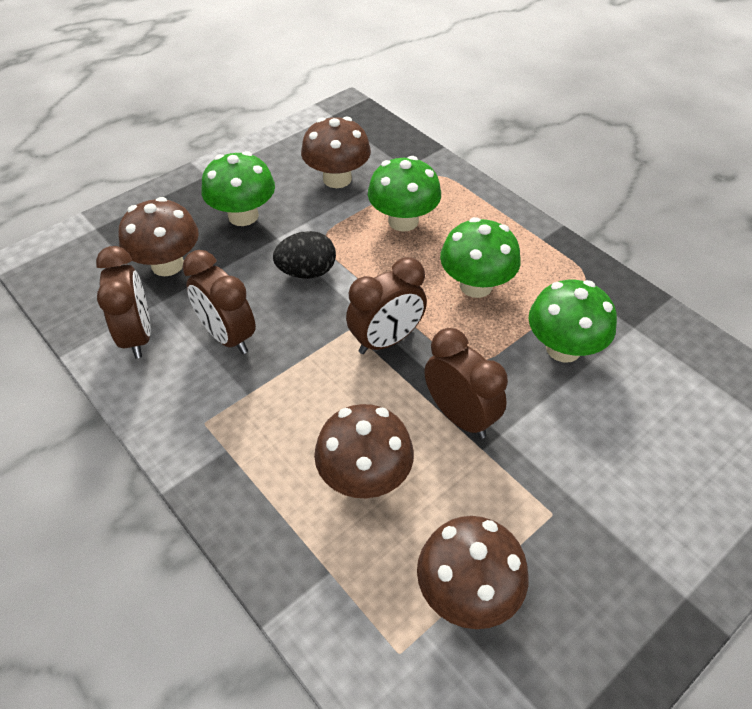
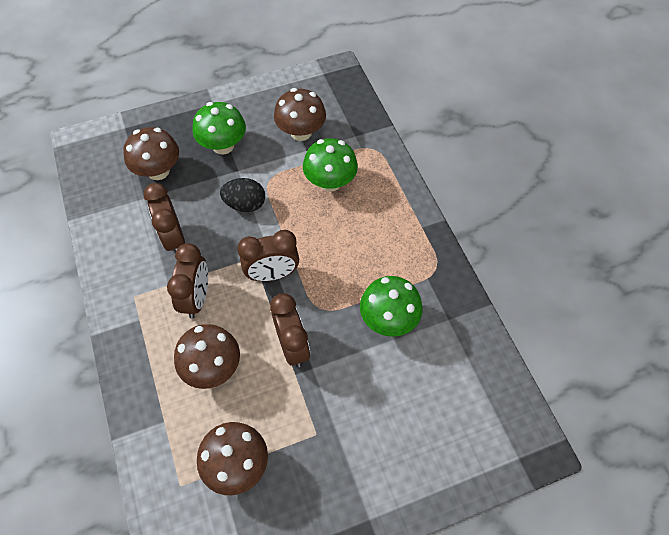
camera: 20 degrees right, 10 degrees up
(137, 336) = (119, 220): brown clock -> brown clock (196, 298)
(476, 285) = (354, 251): green mushroom -> none

